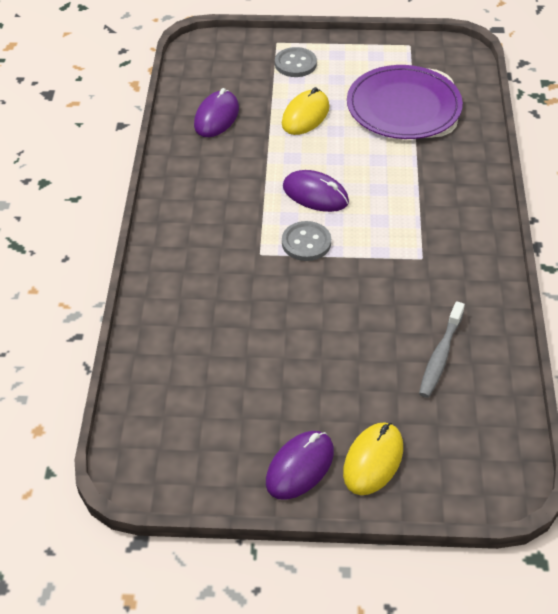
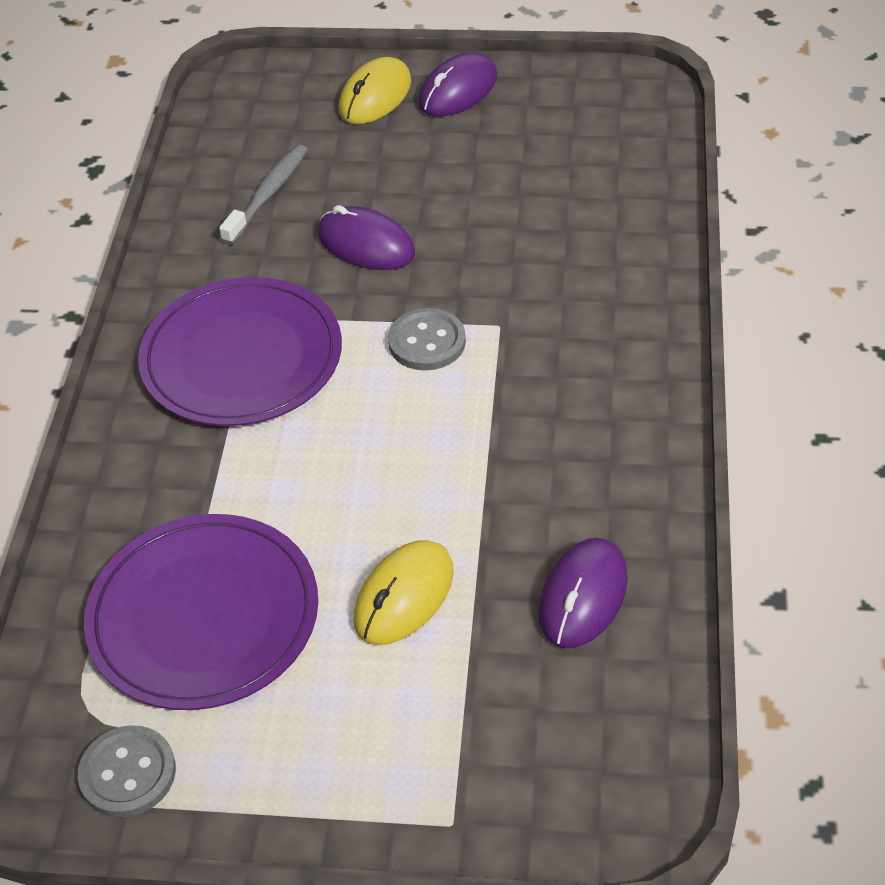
camera: 175 degrees left, 0 degrees up
(295, 64) = (412, 747): grey button -> grey button (128, 773)
(315, 194) = (403, 424): purple mouse -> purple mouse (366, 244)
(423, 232) = (242, 357): none -> purple plate

